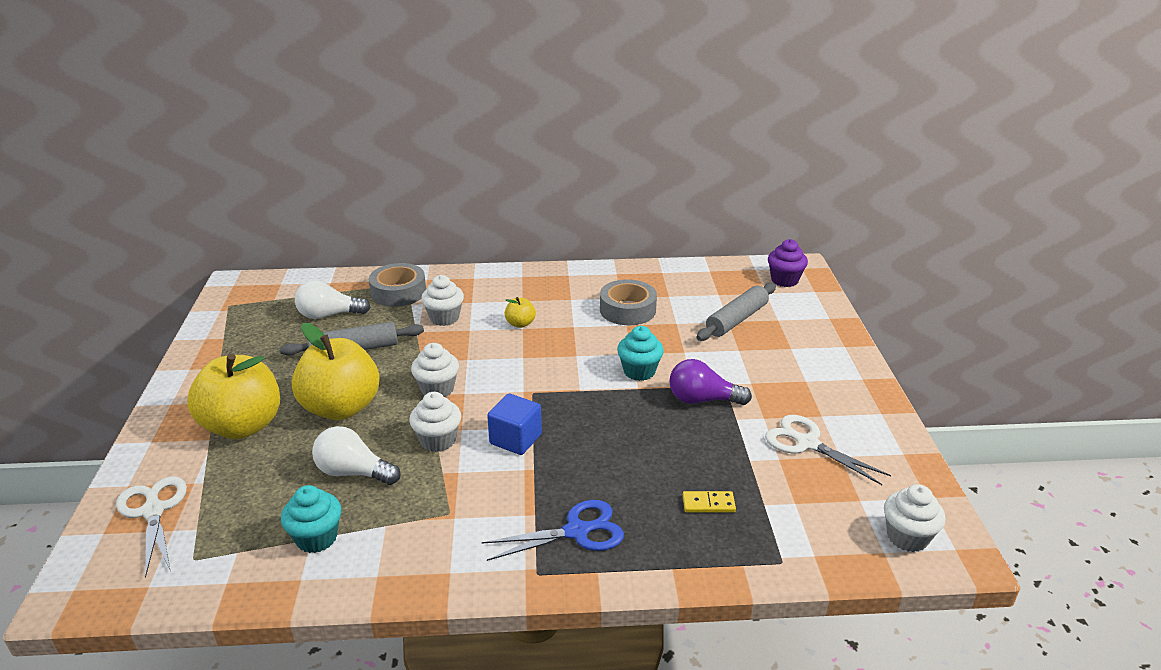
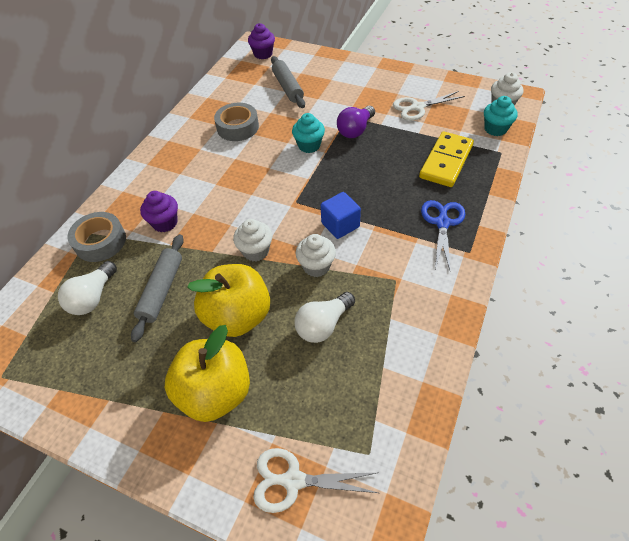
camera: 60 degrees left, 20 degrees up
(316, 538) = (384, 363): turquoise cupcake -> turquoise cupcake (495, 129)
(444, 318) = (165, 223): white cupcake -> purple cupcake
(520, 323) = (209, 183): yellow apple -> none
(708, 504) = (446, 161): yellow domino -> yellow domino, size x2.24

